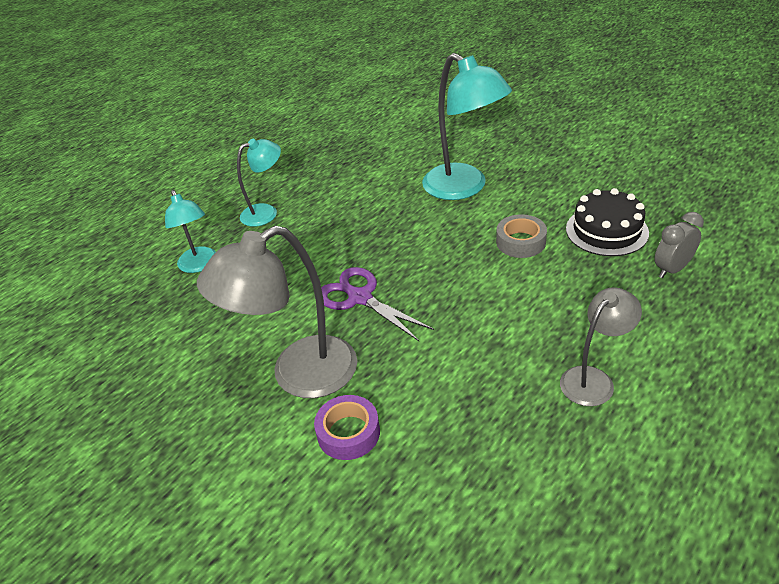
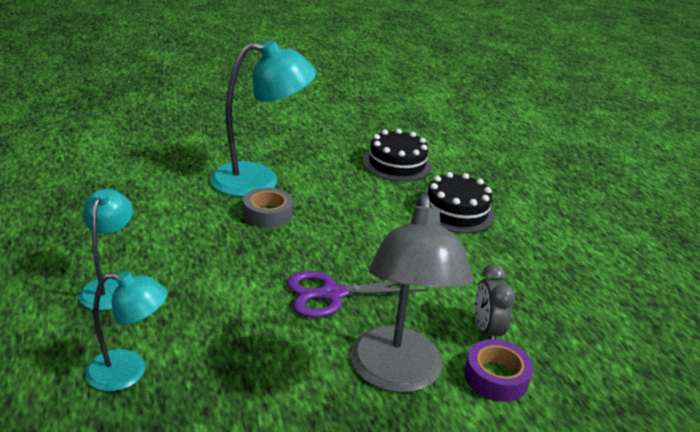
camera: 65 degrees left, 10 degrees down
(520, 242) = (364, 196): grey tape -> grey tape (267, 214)
(576, 302) = (456, 211): none -> black cake
(593, 379) = (535, 245): grey lamp -> none
(672, 269) = (463, 168): grey clock -> grey clock (486, 331)

